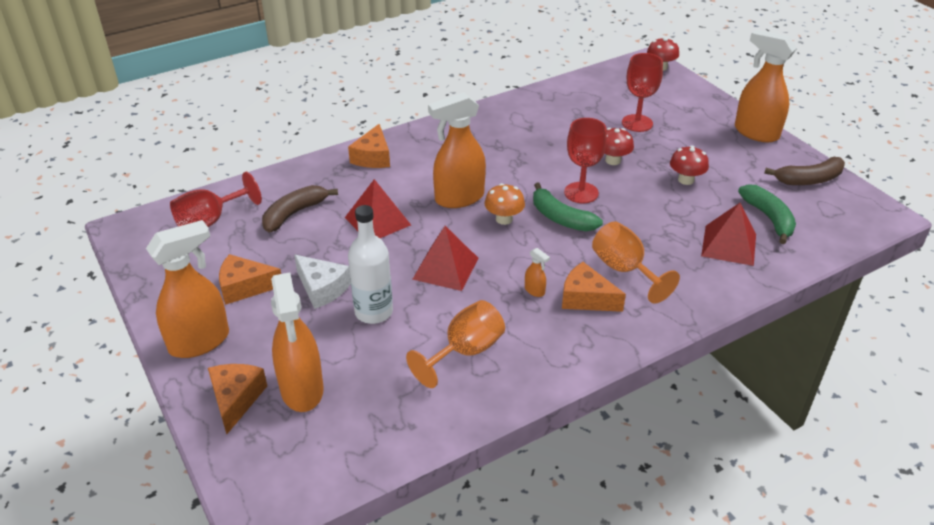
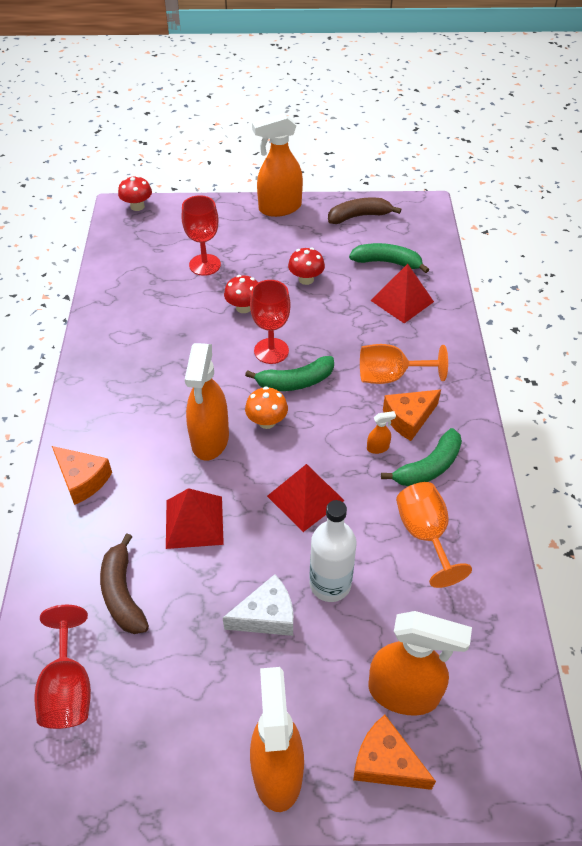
camera: 60 degrees left, 10 degrees up
(245, 287) = (215, 691): orange cheese -> none
(541, 330) = (428, 467): none -> green banana
(808, 180) = (359, 216): brown banana -> brown banana turned 120 degrees counterclockwise

